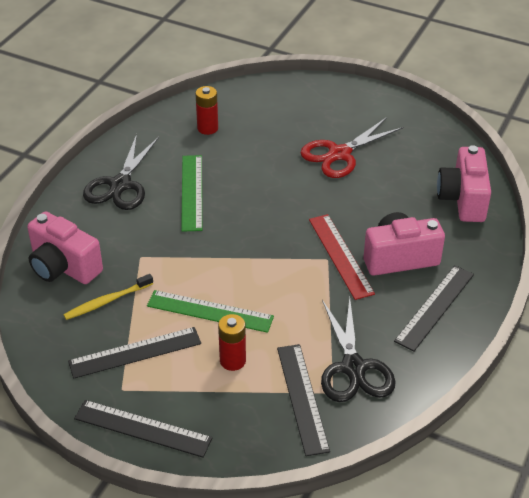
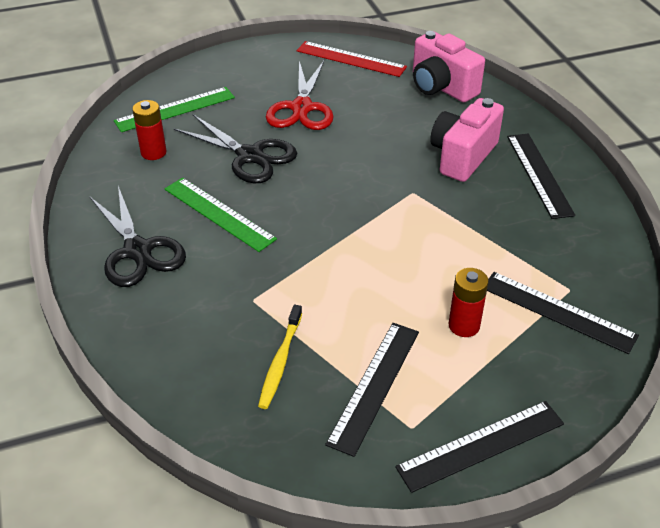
camera: 45 degrees left, 0 degrees up
(63, 267) = (189, 363): pink camera -> none
(210, 311) = (384, 300): green ruler -> green ruler (175, 109)
(340, 256) = (419, 183): red ruler -> red ruler (351, 59)
(353, 367) = (555, 259): black scissors -> black scissors (250, 156)

